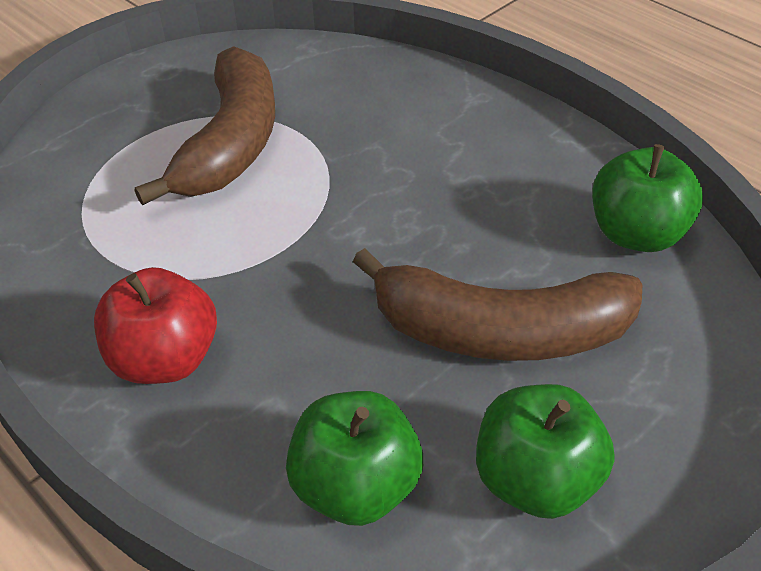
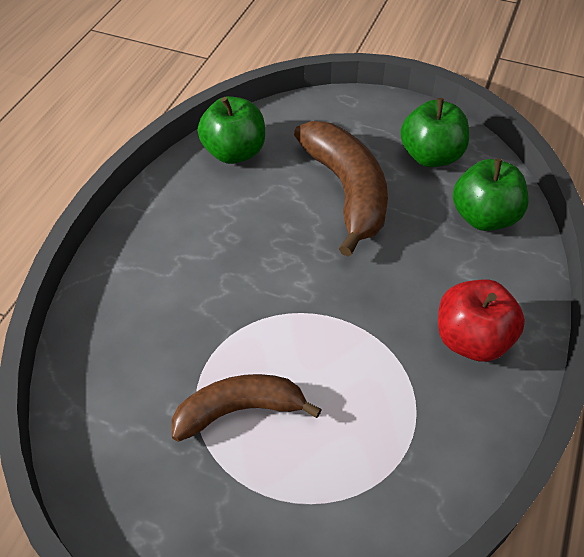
camera: 115 degrees left, 5 degrees up
(232, 143) = (239, 410): brown banana -> brown banana, size x0.66

